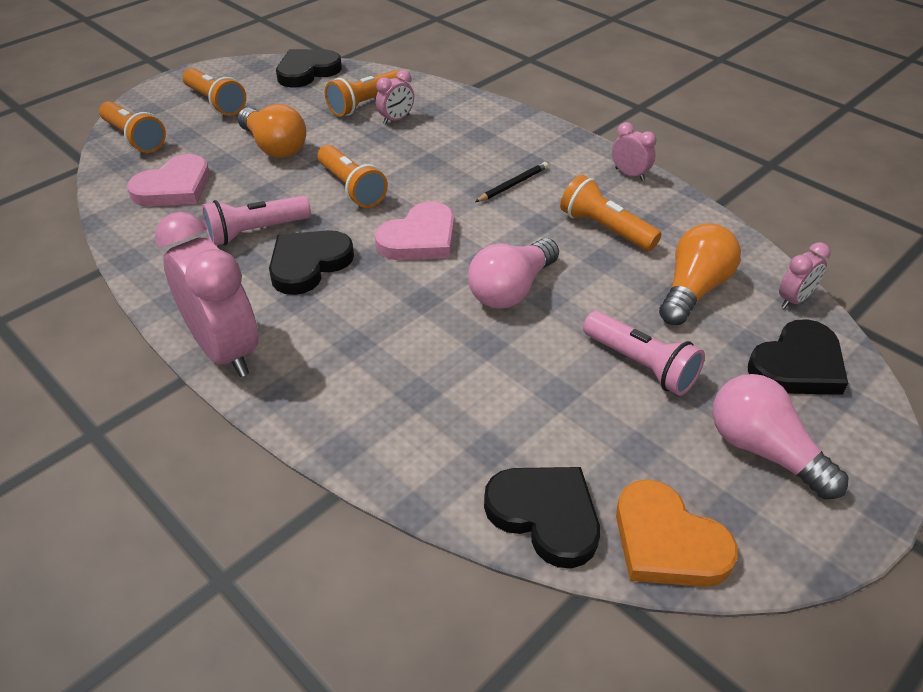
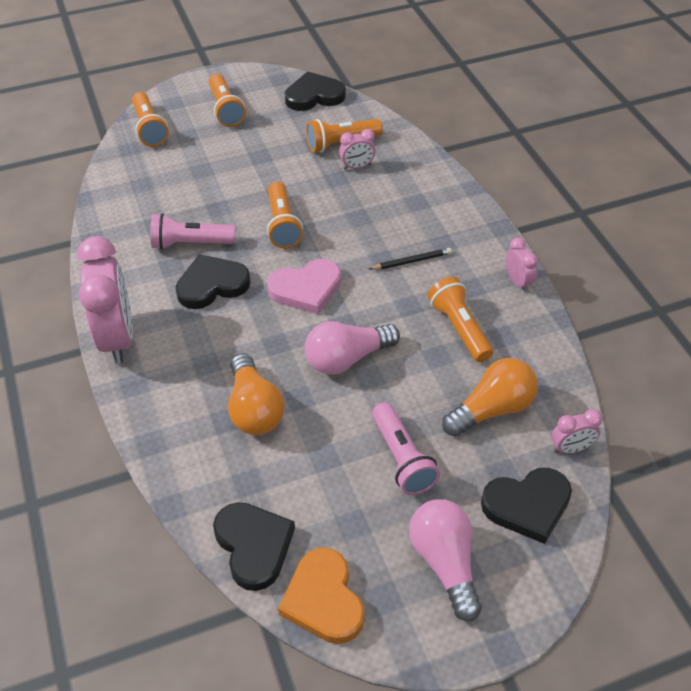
camera: 25 degrees right, 5 degrees up
(174, 187) = (154, 184): pink heart -> none
(274, 147) = (246, 167): orange light bulb -> orange light bulb (254, 409)

